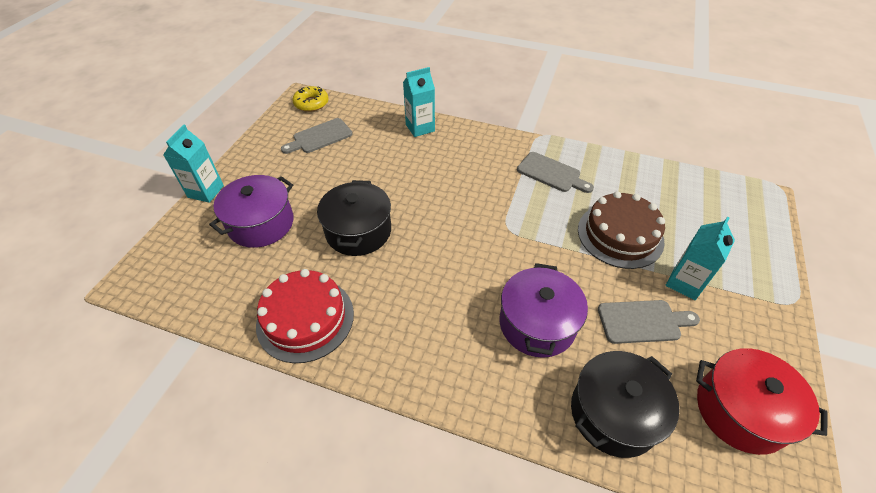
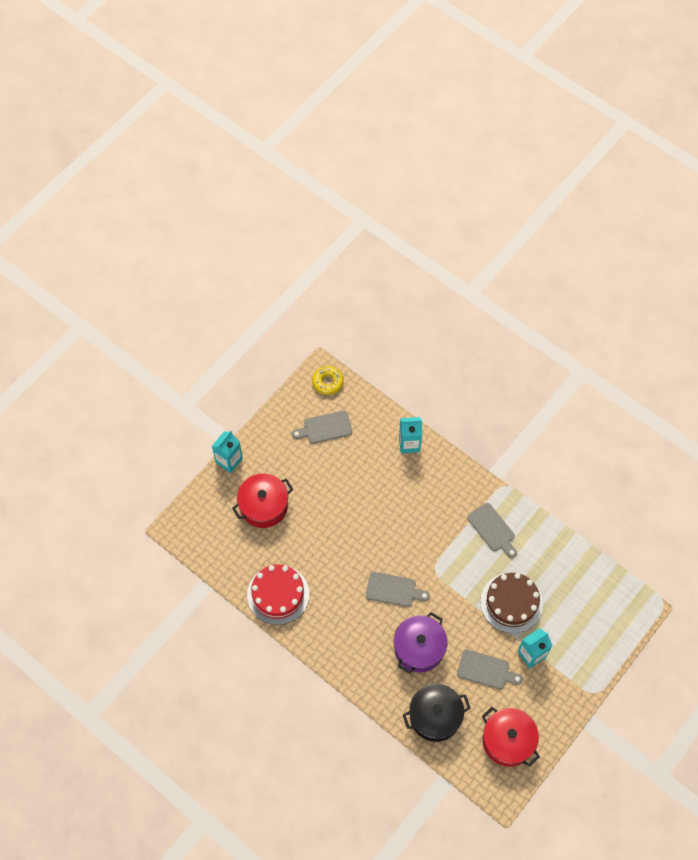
camera: 20 degrees right, 15 degrees up
(261, 224) = (264, 506): purple pot -> red pot
(358, 231) = (329, 536): black pot -> none
(467, 265) = (393, 590): none -> grey cutting board

